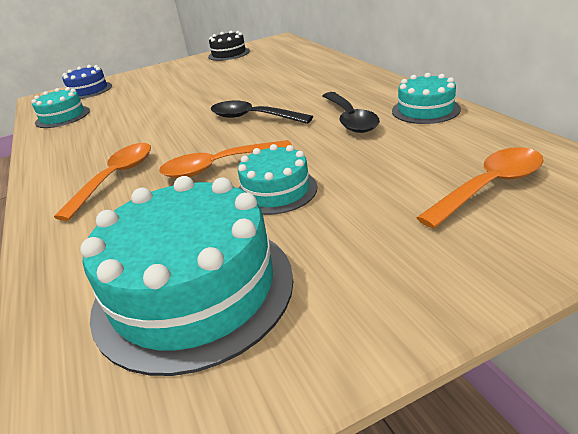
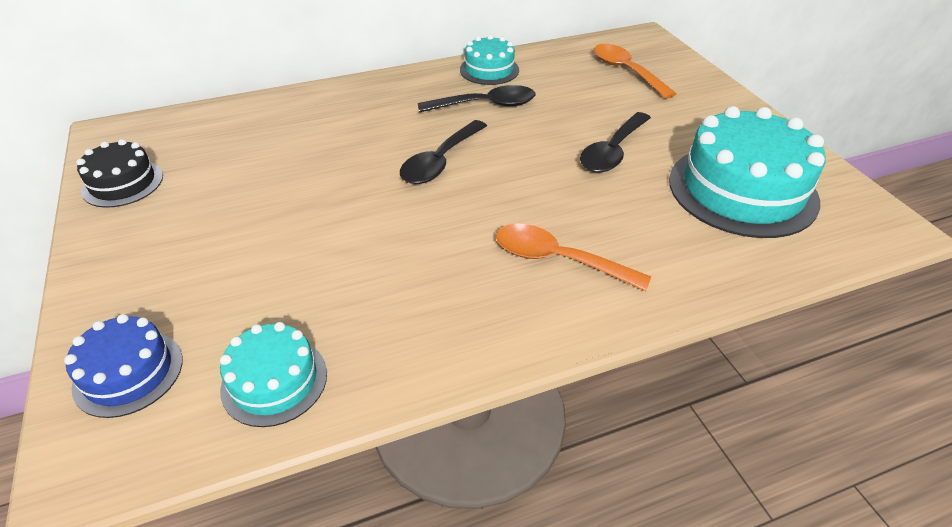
camera: 90 degrees left, 10 degrees up
(218, 166) = (556, 184): orange spoon -> none
(276, 191) = (612, 151): turquoise cake -> black spoon

